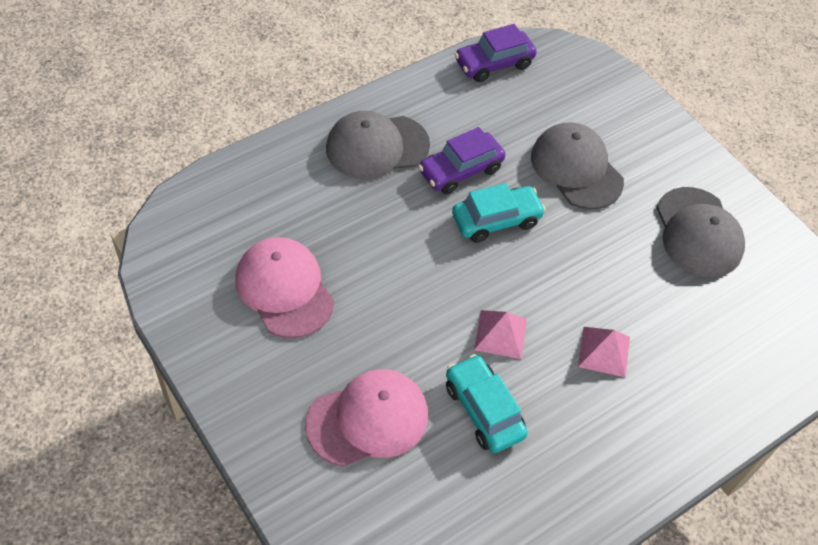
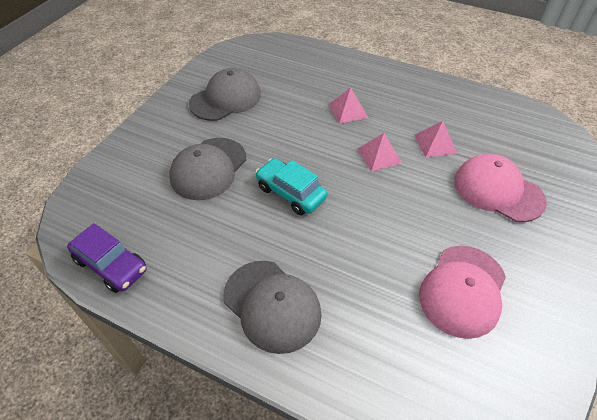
camera: 115 degrees left, 5 degrees down
(460, 170) = (257, 233): purple car -> none
(483, 410) = (435, 143): turquoise car -> pink pyramid

